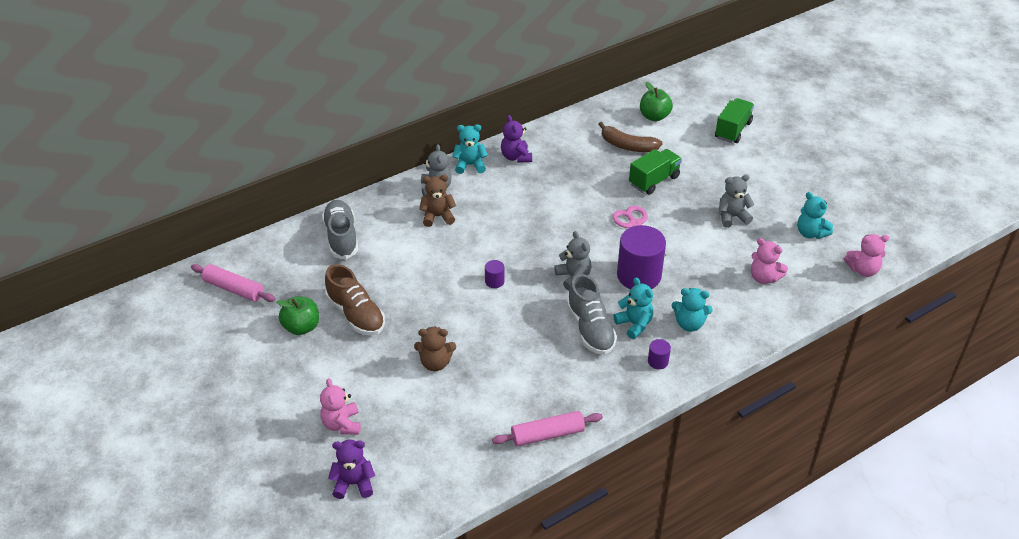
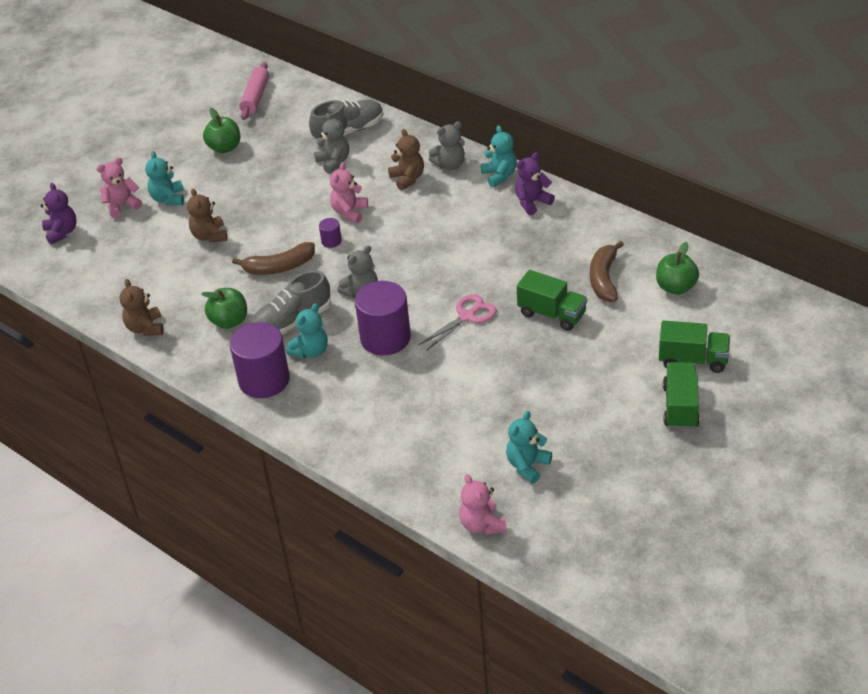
camera: 75 degrees right, 0 degrees up
(356, 314) = (252, 172): brown shoe -> none
(511, 322) = (279, 267): none -> brown banana
(547, 435) = (145, 328): pink rolling pin -> brown teddy bear
(568, 371) = (229, 321): none -> green apple
(658, 361) = (264, 380): purple cylinder -> purple cylinder, size x2.31
(689, 324) = (327, 392): turquoise teddy bear -> turquoise teddy bear (168, 199)
(732, 217) = (521, 391): grey teddy bear -> grey teddy bear (334, 162)
(764, 277) = (427, 437): pink teddy bear -> pink teddy bear (349, 212)
(776, 148) = (680, 407): none -> green truck

